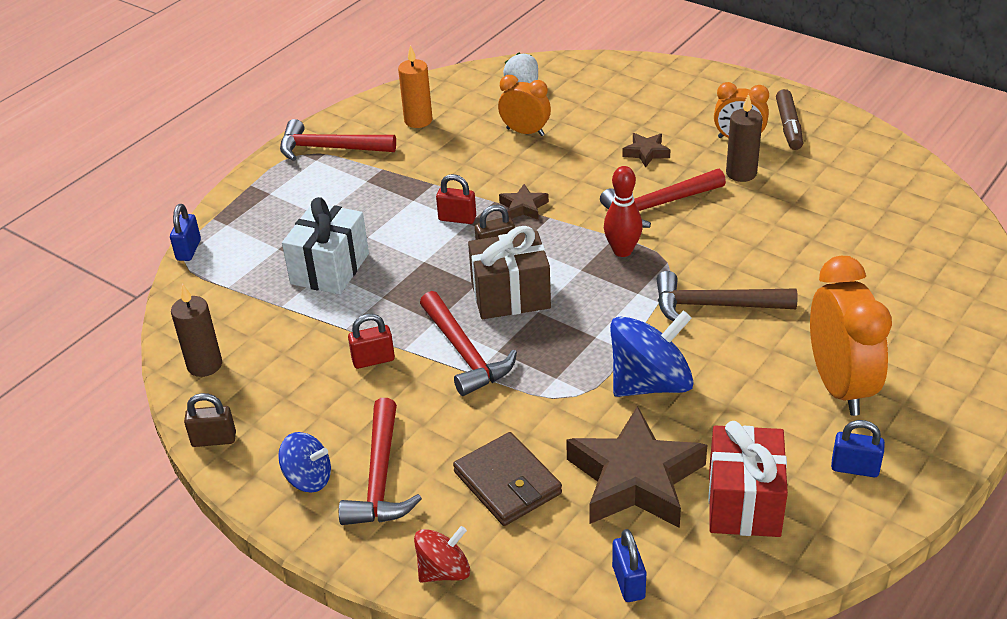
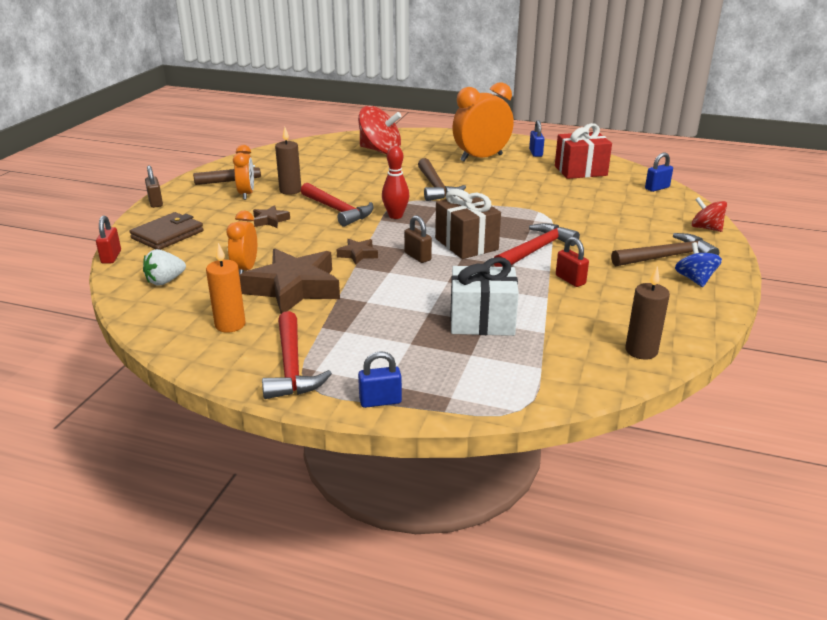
camera: 110 degrees left, 10 degrees down
(189, 250) = (504, 410): blue padlock -> blue padlock (380, 401)
(214, 439) = (705, 324): brown padlock -> brown padlock (156, 202)
(380, 478) = (667, 257): red hammer -> brown hammer
(457, 218) = (385, 278): red padlock -> red padlock (111, 257)
(507, 483) = (628, 222): brown wallet -> brown wallet (167, 235)
(635, 479) = (591, 193): brown star -> brown star (294, 288)
(650, 383) = (516, 196): blue spinning top -> none
(897, 274) = (380, 151): none -> red spinning top

